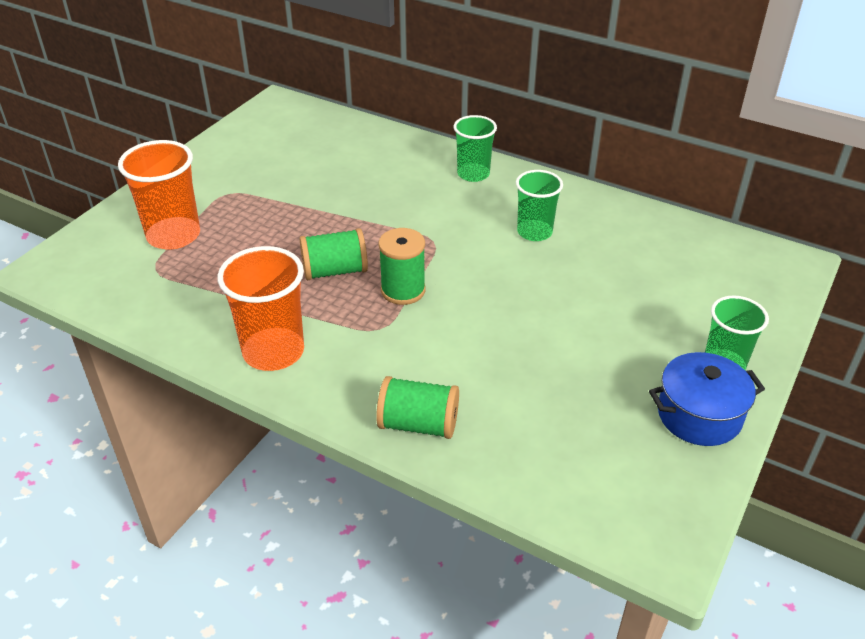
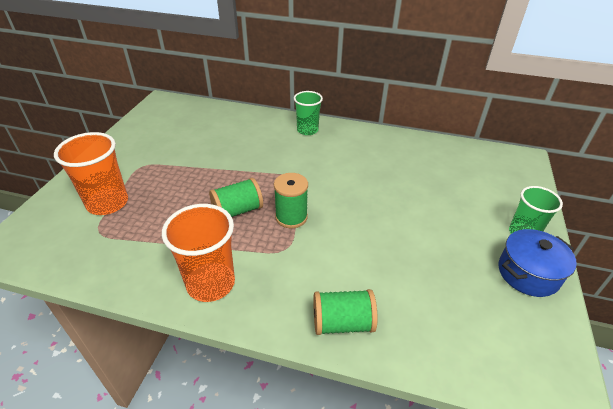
camera: 15 degrees left, 0 degrees up
(534, 232) = (362, 162): green cup -> none

